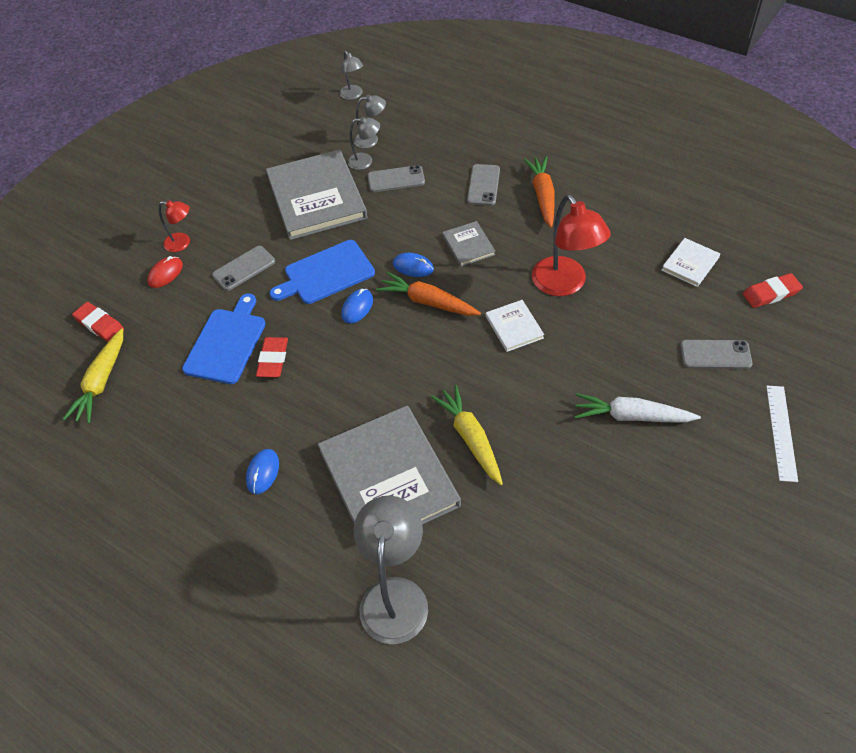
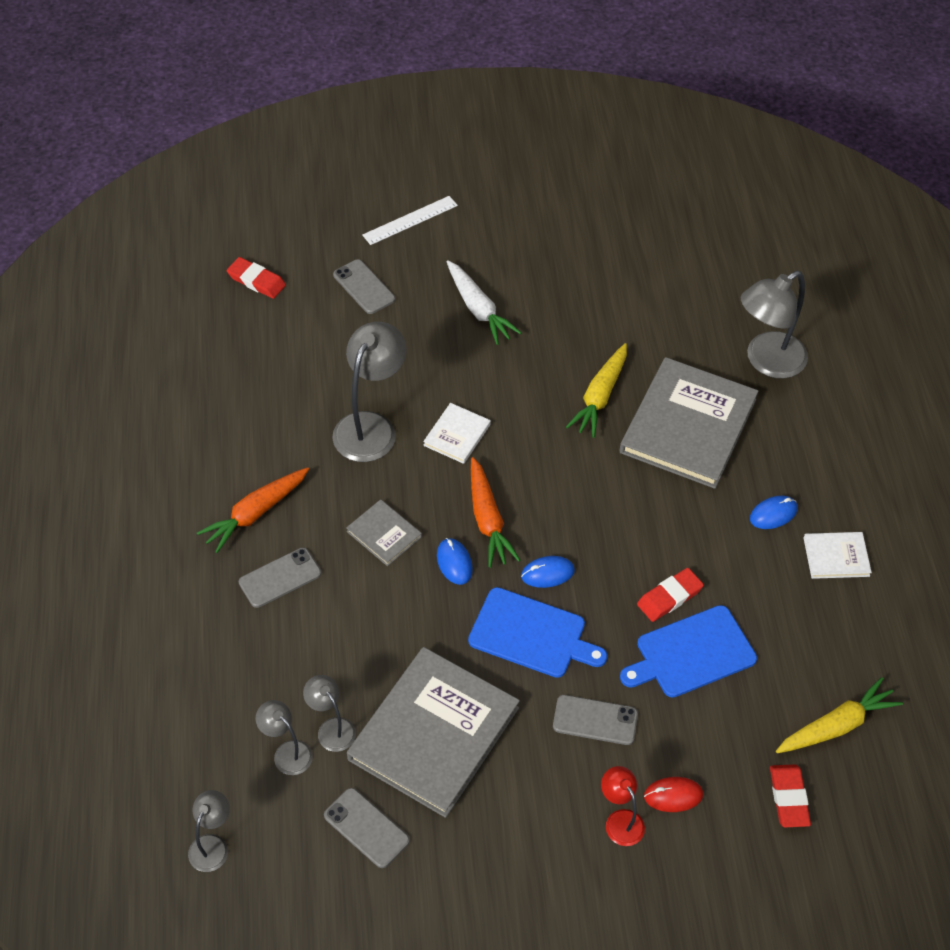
camera: 135 degrees left, 0 degrees up
(396, 179) = (337, 672): grey phone -> grey phone (366, 828)
(468, 245) = (384, 534): grey book -> grey book turned 75 degrees counterclockwise
(565, 284) = (370, 426): red lamp -> grey lamp
(690, 264) = (263, 349): white book -> white book (836, 557)

